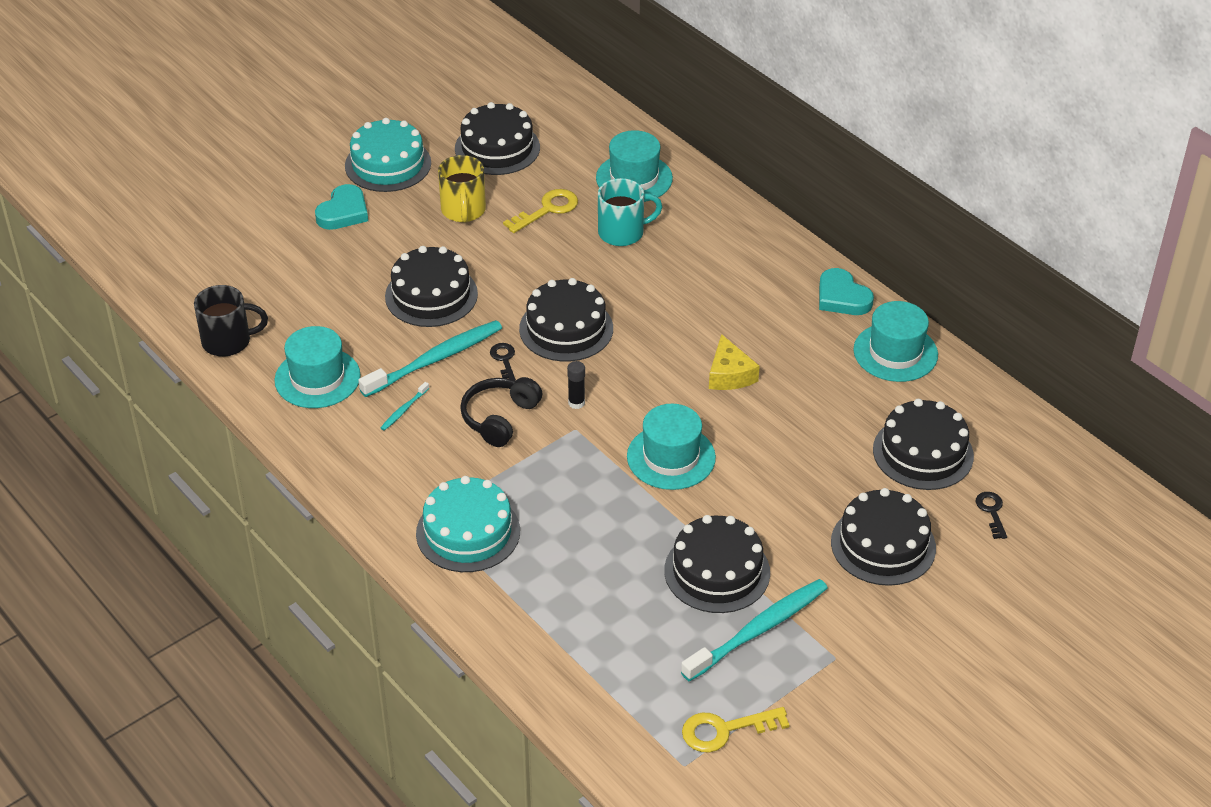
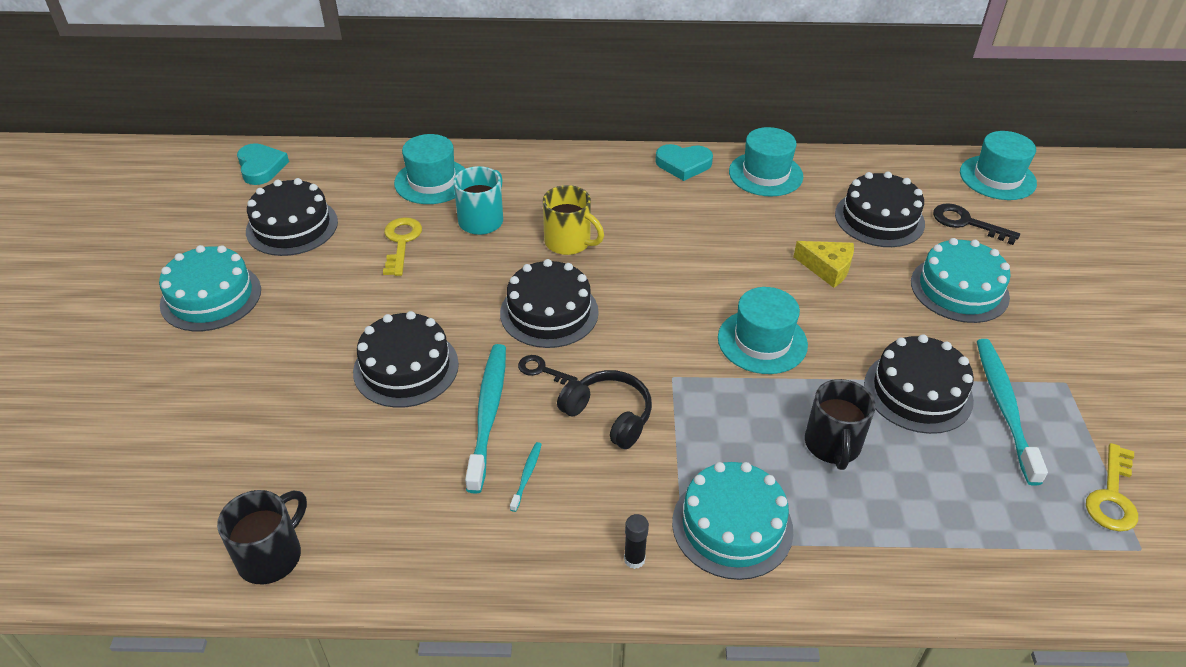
camera: 50 degrees left, 0 degrees up
(317, 378) = (410, 514): turquoise hat -> turquoise hat (997, 178)
(343, 212) = (224, 360): turquoise heart -> turquoise heart (261, 167)
(404, 410) = (527, 475): turquoise toothbrush -> turquoise toothbrush turned 150 degrees counterclockwise
(463, 211) = (334, 287): yellow mug -> yellow mug (569, 242)
(499, 418) = (609, 416): black headphones -> black headphones turned 150 degrees clockwise
(576, 403) = (642, 358): black glue stick -> black glue stick (634, 559)
(602, 548) = (832, 445): none -> black mug
(729, 374) = (703, 258): yellow cheese -> yellow cheese (827, 268)
(883, 545) = (959, 289): black cake -> turquoise cake
(991, 512) = (966, 223): black key -> black key, size x1.58

